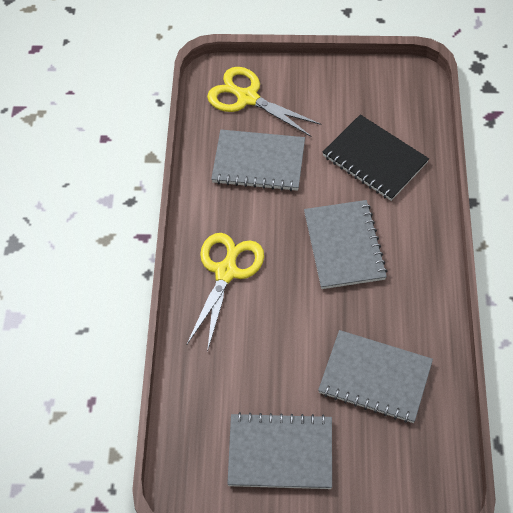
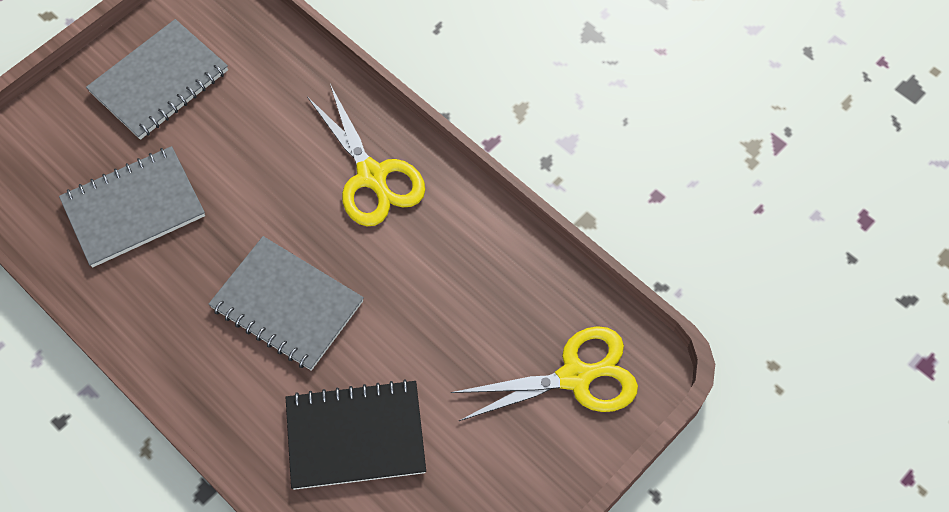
camera: 130 degrees right, 5 degrees up
(258, 162) = (472, 312): grey notebook -> none

